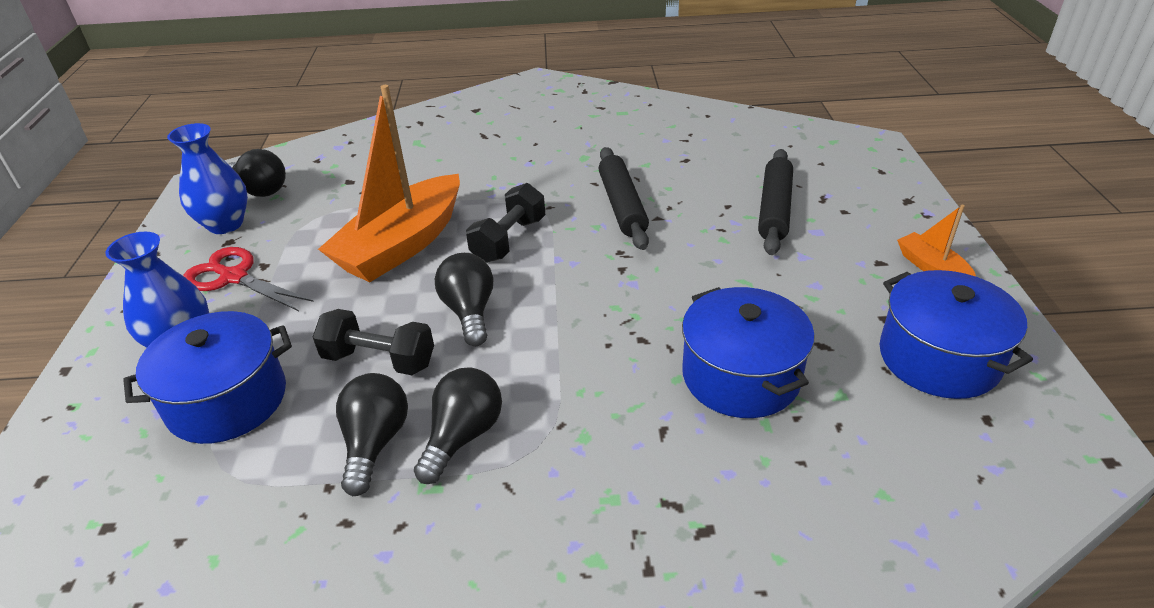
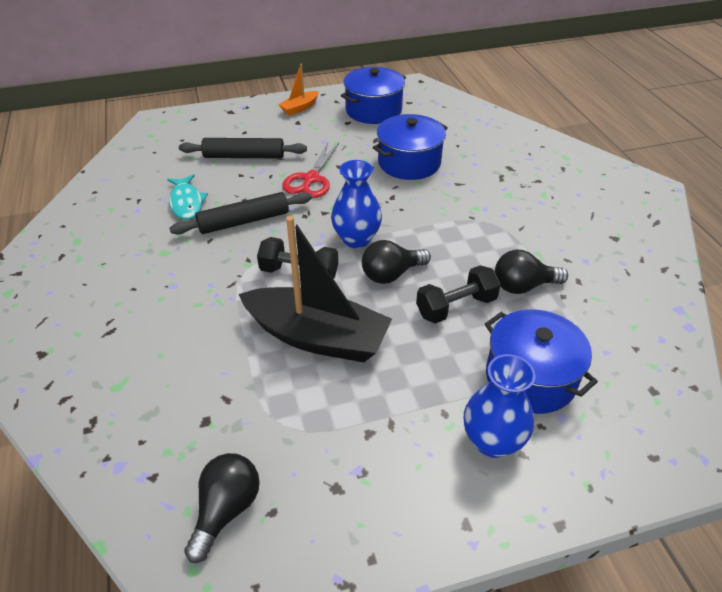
camera: 105 degrees left, 5 degrees up
(225, 224) = (304, 510): blue vase -> blue vase (356, 239)
(234, 277) = (393, 449): red scissors -> red scissors (311, 179)
(379, 360) = (456, 307): black dumbbell -> black dumbbell turned 60 degrees clockwise
(402, 245) = (317, 337): orange boat -> black boat
(463, 436) = (499, 251): black light bulb -> none
(671, 168) = (186, 203): none -> turquoise fish

